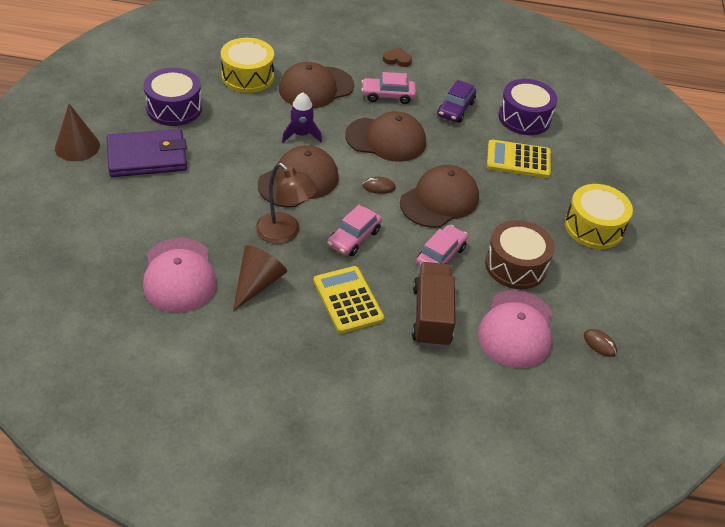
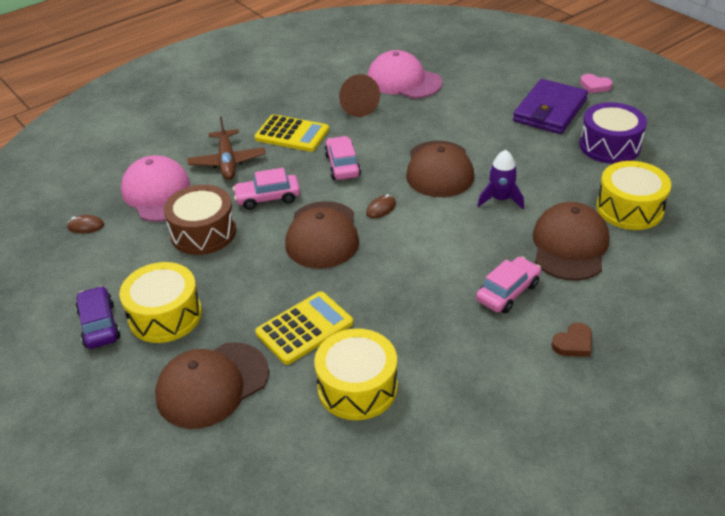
camera: 140 degrees right, 5 degrees down
(77, 146) = (594, 86): brown cone -> pink heart
(285, 233) = (388, 136): brown lamp -> none
(386, 139) = (438, 249): brown cap -> brown cap (212, 385)
(431, 316) = (227, 162): brown truck -> brown plane
(440, 256) = (268, 198): pink car -> pink car turned 90 degrees clockwise
(456, 109) = (432, 334): purple car -> purple car (99, 325)
(524, 118) = (357, 387): purple drum -> yellow drum

